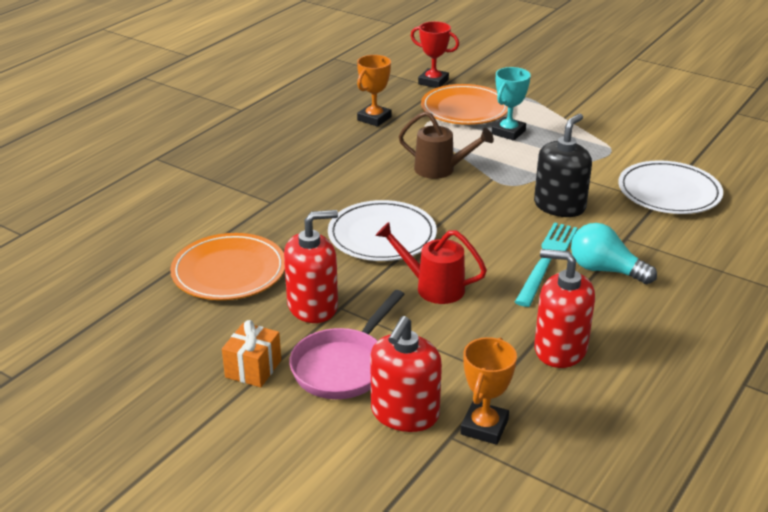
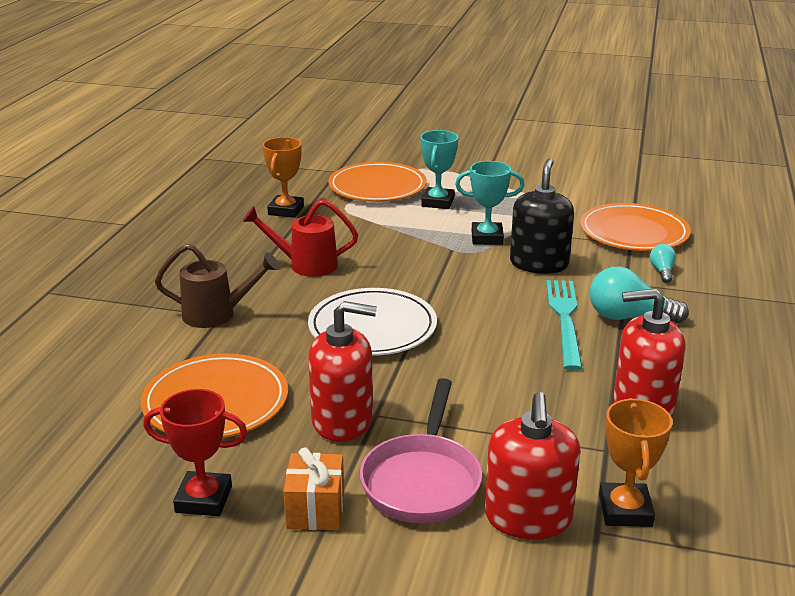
camera: 20 degrees left, 5 degrees down
(313, 306) = (342, 420): red soap dispenser -> red soap dispenser turned 45 degrees clockwise
(433, 82) = (326, 166): red trophy -> red trophy (203, 499)
(433, 287) = (465, 371): red watering can -> red watering can (306, 265)
(440, 169) = (392, 249): brown watering can -> brown watering can (216, 314)
(529, 173) = (487, 238): none -> turquoise trophy
(667, 234) = (662, 271): none -> turquoise light bulb
(669, 192) = (633, 232): white plate -> orange plate

